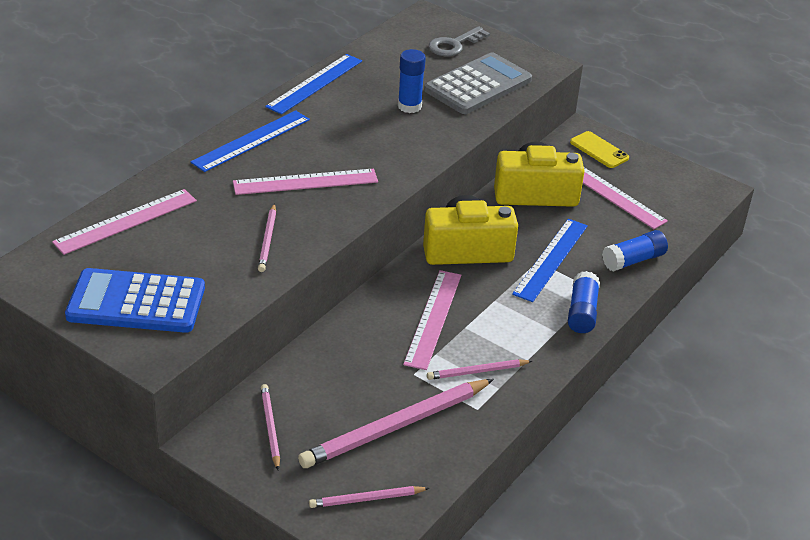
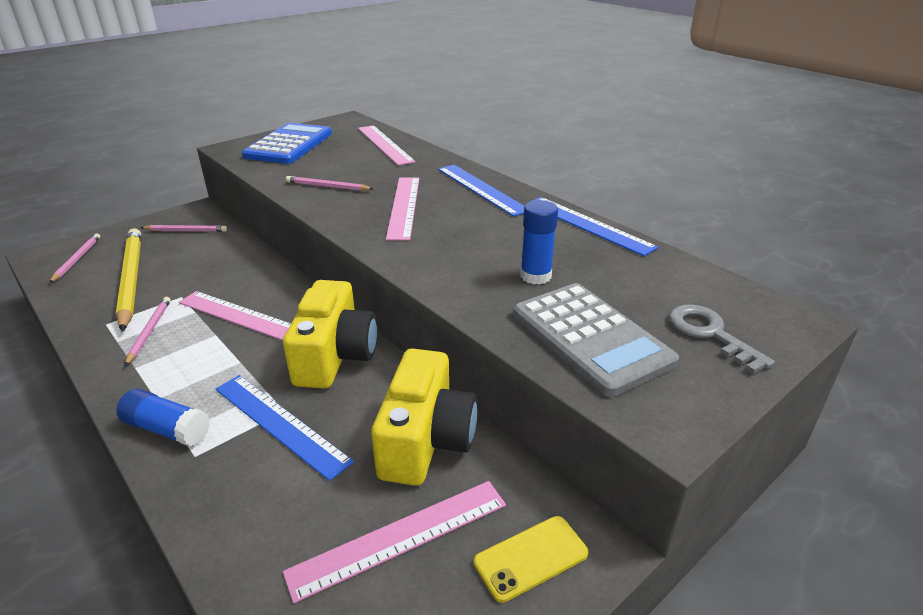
camera: 105 degrees right, 5 degrees down
(396, 427) = (130, 280): pink pencil -> yellow pencil
(633, 260) = (226, 516): blue glue stick -> none

